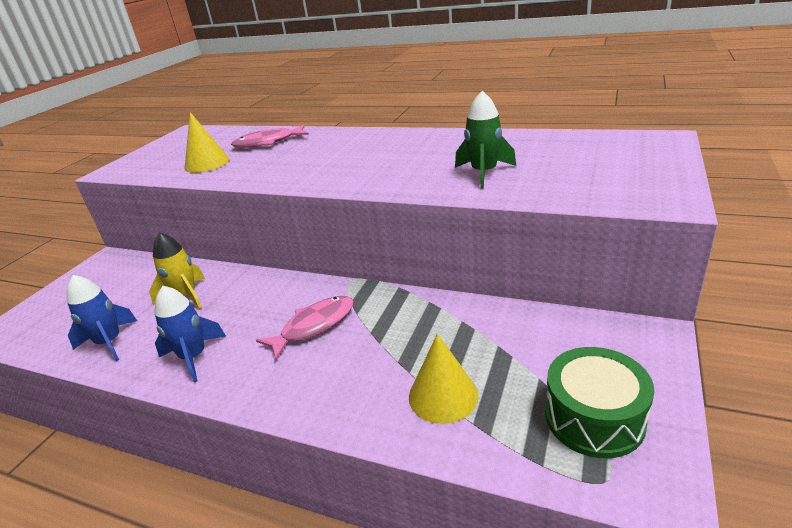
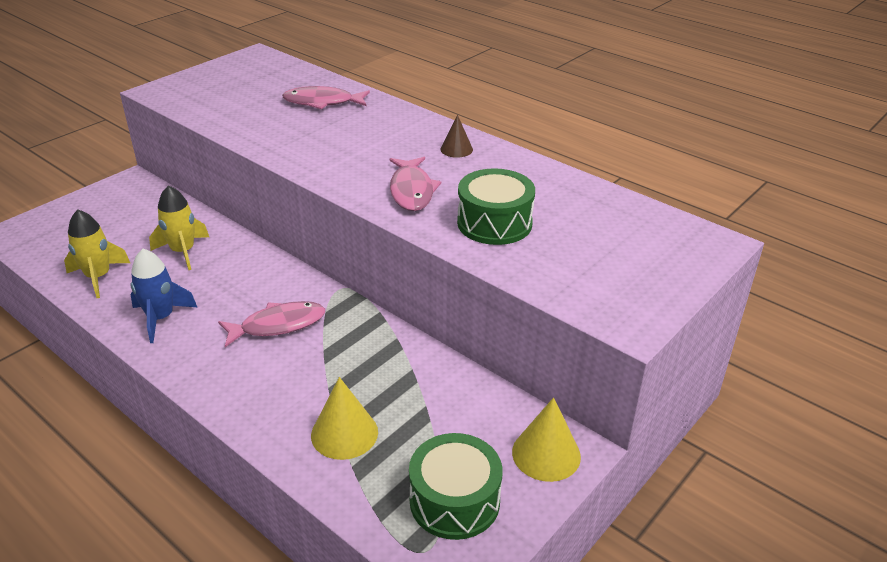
camera: 15 degrees right, 5 degrees up
(109, 342) = (98, 277): blue rocket -> yellow rocket
(207, 163) = (248, 112): yellow cone -> yellow cone (546, 454)
(394, 172) = (412, 191): none -> pink fish
(405, 141) = (456, 149): none -> brown cone
(484, 173) = (494, 223): green rocket -> green drum

